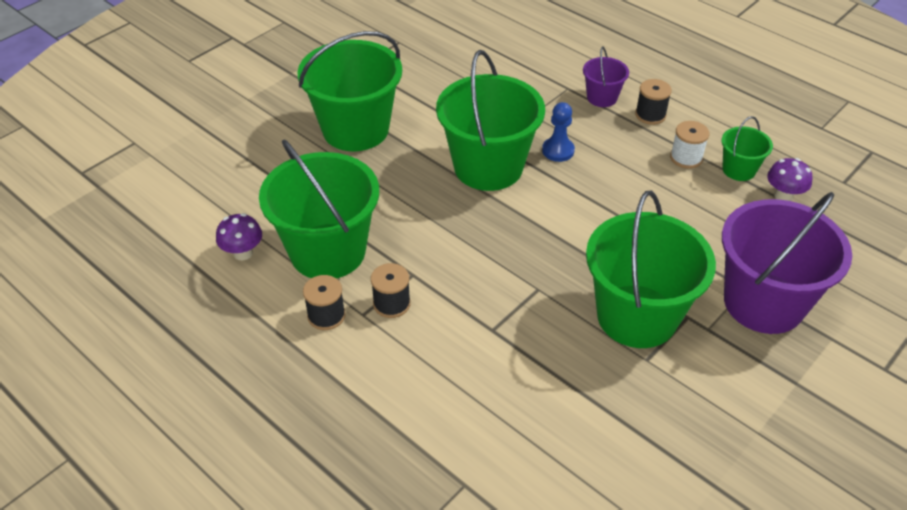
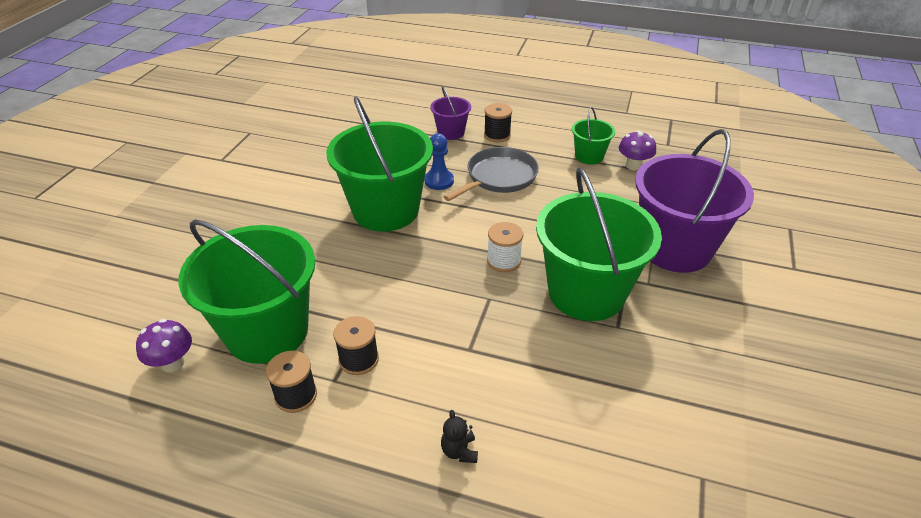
camera: 25 degrees left, 5 degrees down
(355, 129) = (243, 213): green bucket -> none
(435, 412) = (459, 451): none -> black teddy bear
(623, 165) = (499, 177): none -> grey pan
(686, 158) = (544, 159): white spool -> white spool (503, 261)

